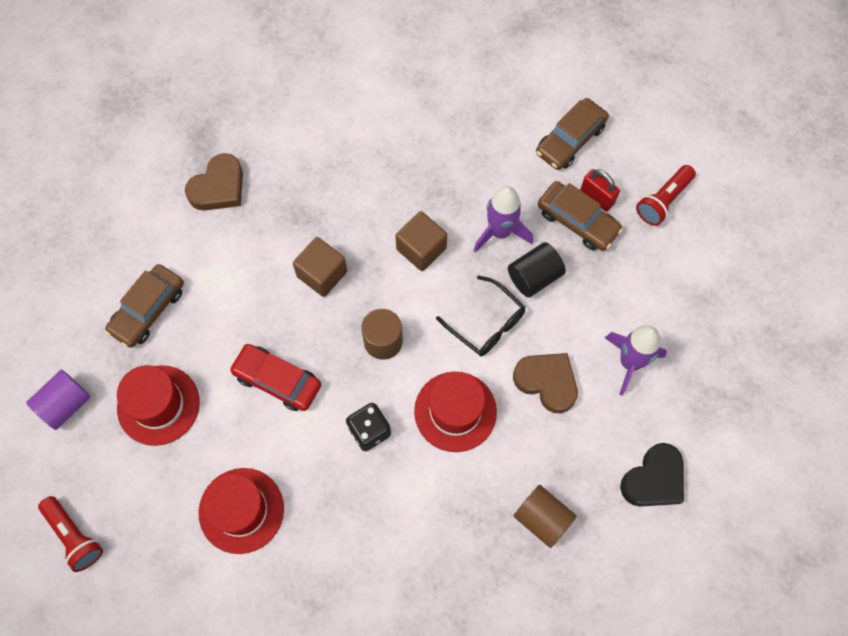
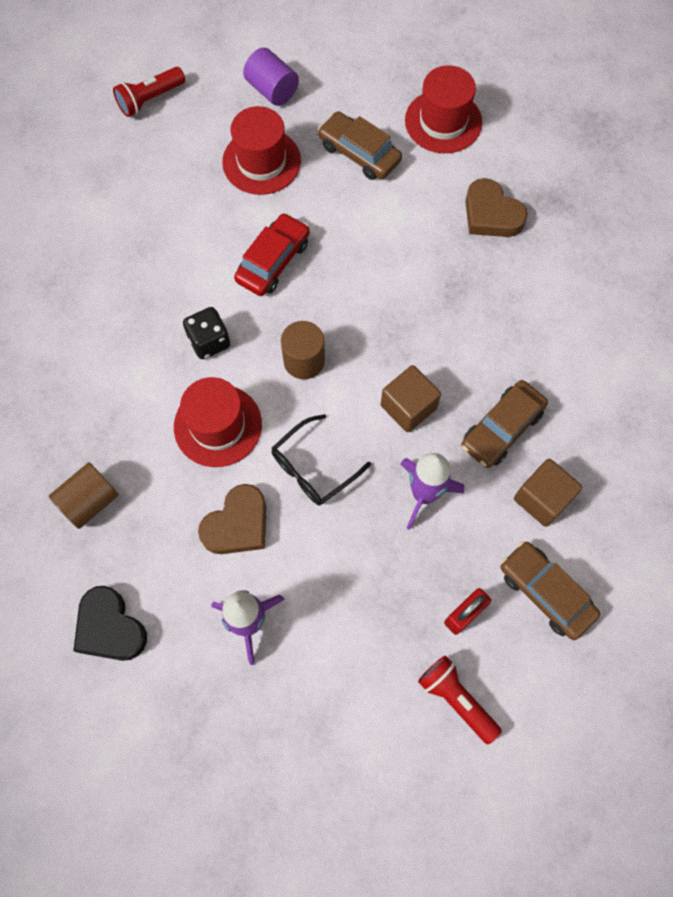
camera: 95 degrees right, 0 degrees up
(241, 510) = (149, 227): red hat -> red hat (443, 121)
(322, 274) = (385, 307): brown cube -> brown cube (542, 499)
(534, 276) = (365, 526): black cylinder -> none
(577, 221) = (433, 586): brown car -> brown car (502, 428)

